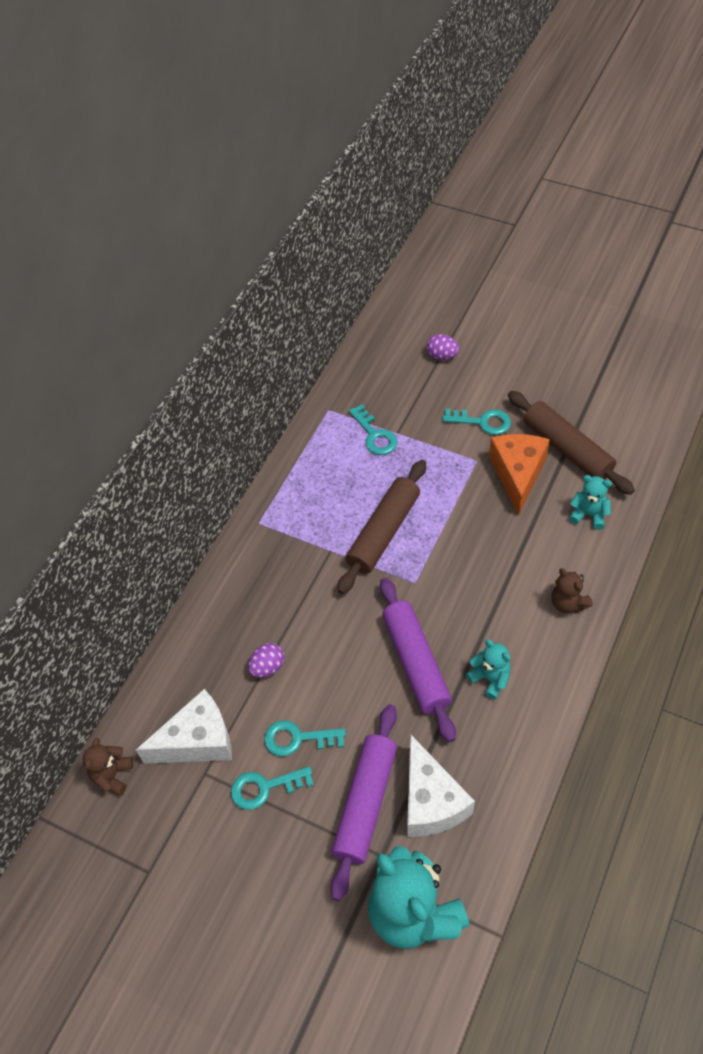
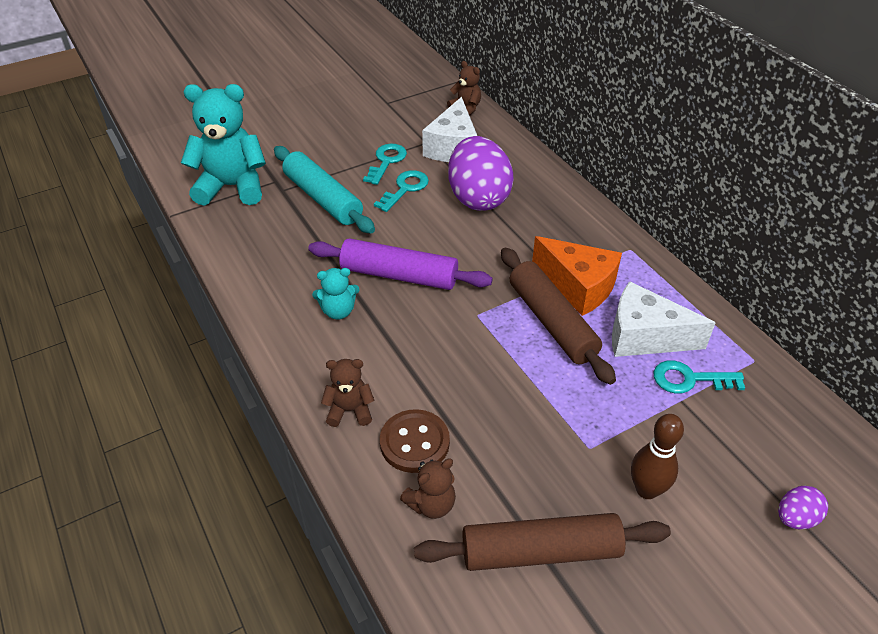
camera: 120 degrees right, 10 degrees down
(268, 667) = (478, 198): purple egg -> purple egg, size x2.27
(365, 803) = (323, 198): purple rolling pin -> turquoise rolling pin
(431, 801) = (286, 228): white cheese -> white cheese (644, 336)
(482, 422) = (646, 490): turquoise key -> brown bowling pin
(517, 474) = (540, 473): orange cheese -> orange cheese (578, 286)
(557, 550) = (414, 442): none -> brown button
(588, 514) = (431, 504): turquoise teddy bear -> brown teddy bear

